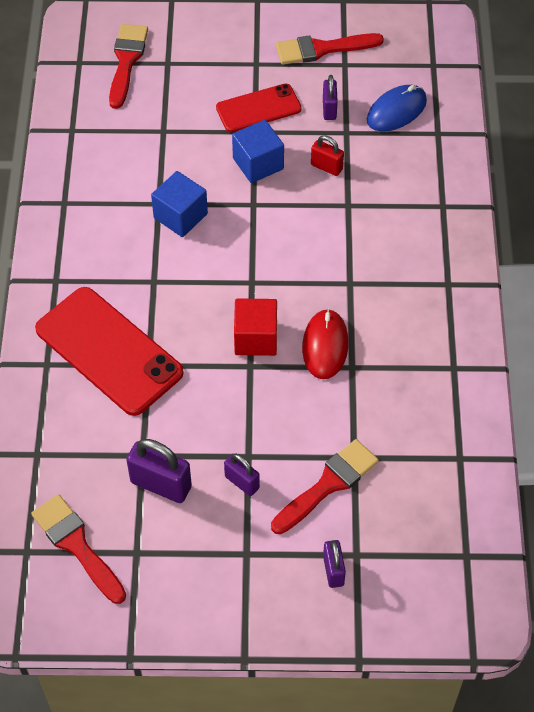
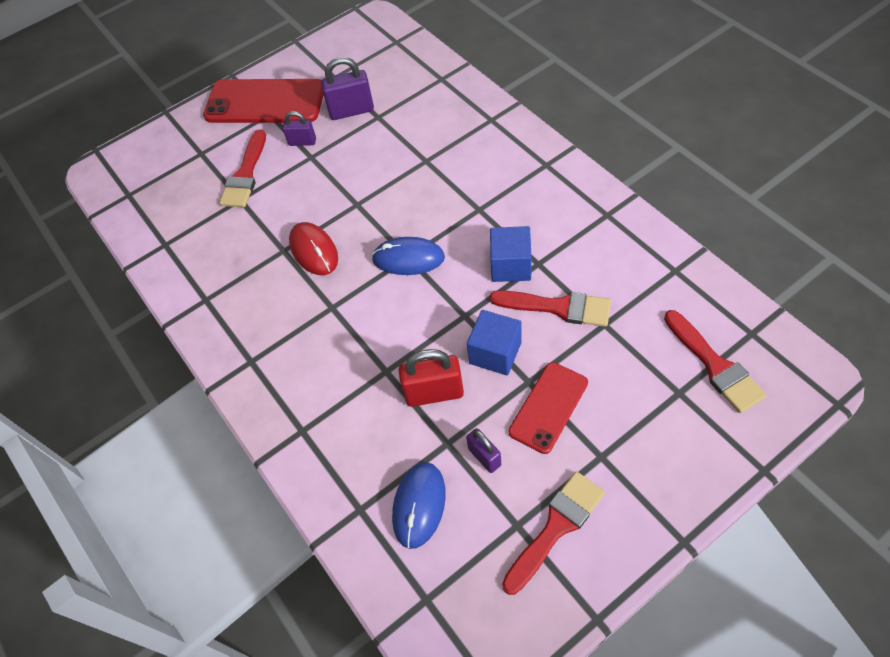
camera: 150 degrees right, 0 degrees up
(77, 545) = (371, 59): red brush -> red brush (558, 307)
(108, 351) = (460, 150): red phone -> red phone (265, 102)
(252, 280) = (408, 258): none -> blue mouse
(255, 338) = (368, 222): red cube -> none
(326, 167) = (434, 393): red padlock -> red padlock, size x1.65
(333, 570) = (209, 138): purple padlock -> none

